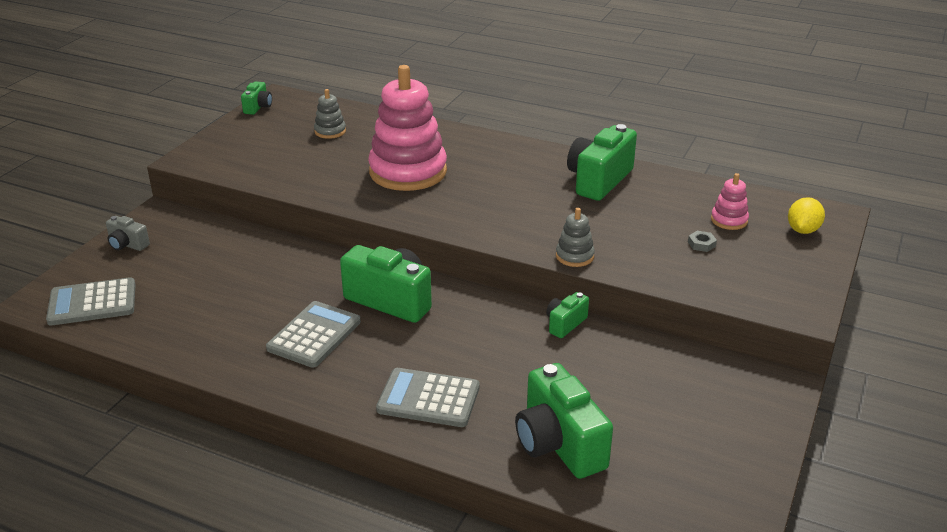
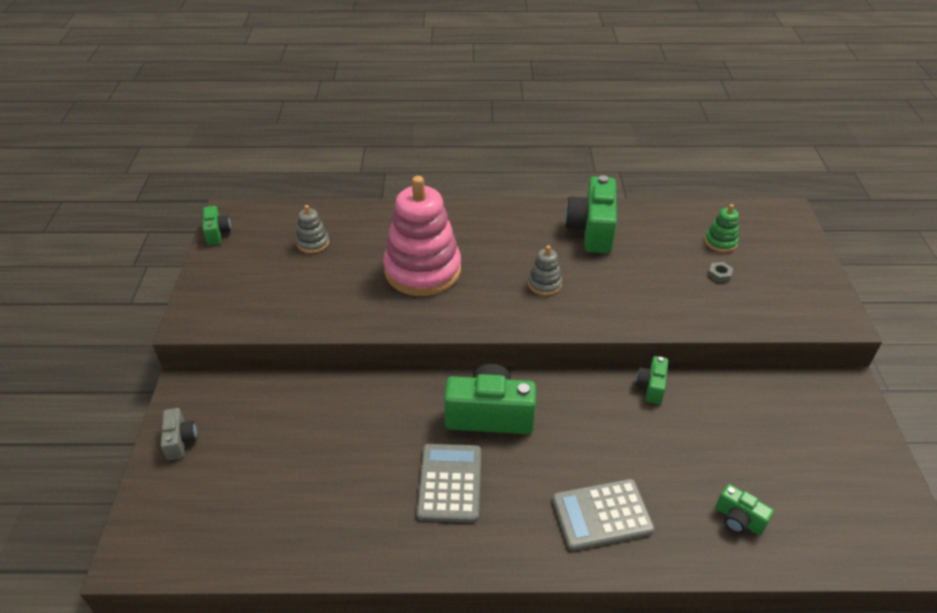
camera: 25 degrees left, 10 degrees up
(92, 303) = (196, 530): grey calculator -> none
(127, 245) = (180, 441): grey camera -> grey camera turned 105 degrees counterclockwise
(559, 444) = (738, 519): green camera -> green camera, size x0.51
(574, 256) = (634, 321): grey stacking toy -> grey stacking toy (544, 284)
(729, 220) = (720, 242): pink stacking toy -> green stacking toy
(802, 230) = (779, 235): yellow lemon -> none

